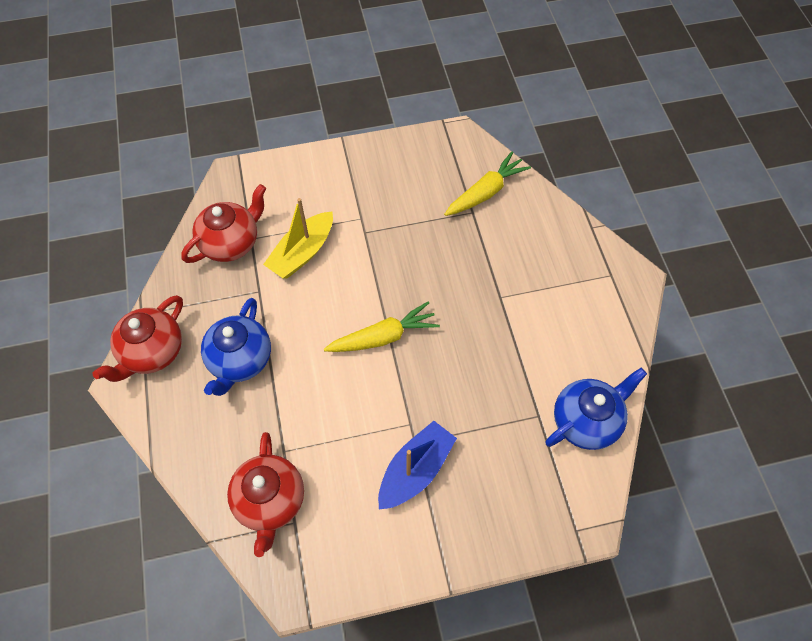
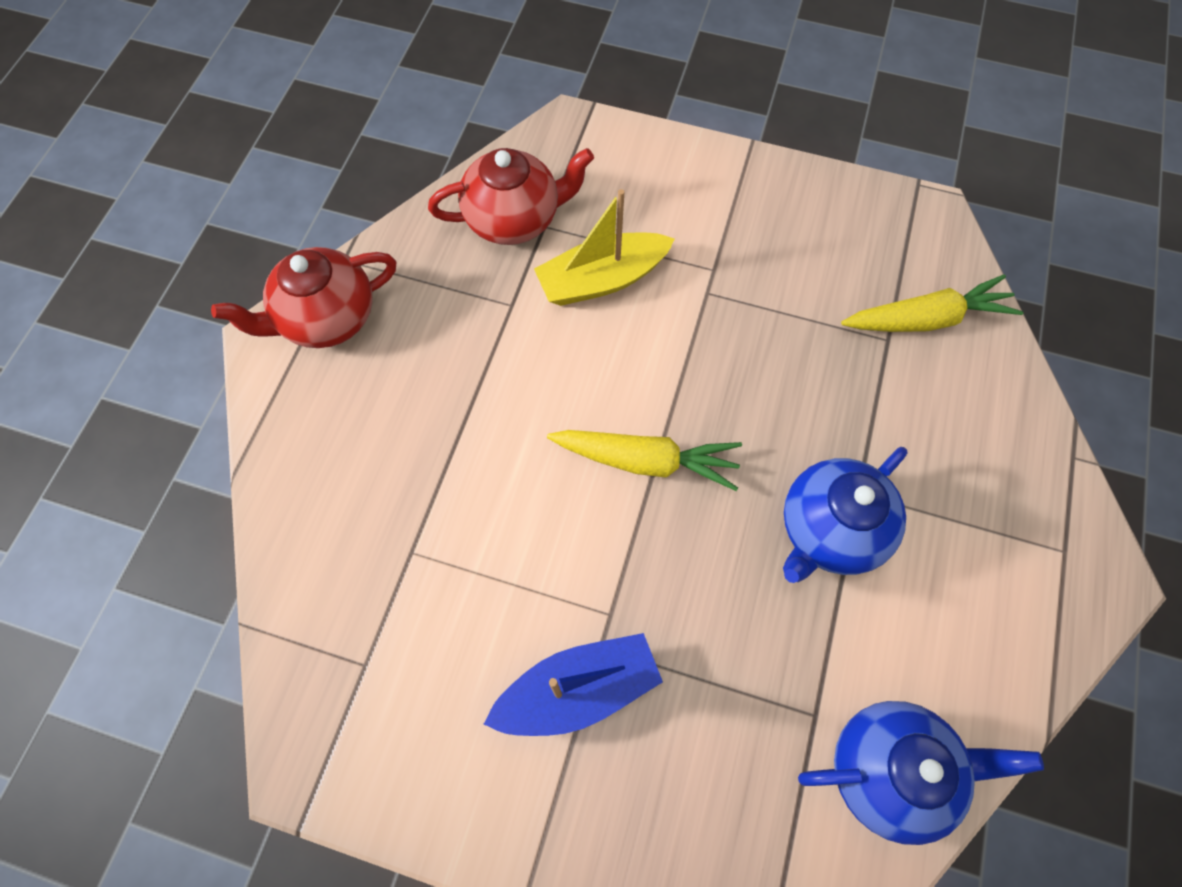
camera: 30 degrees right, 5 degrees up
(240, 360) = (430, 389): blue teapot -> blue teapot (830, 530)
(270, 501) = (352, 614): red teapot -> none

